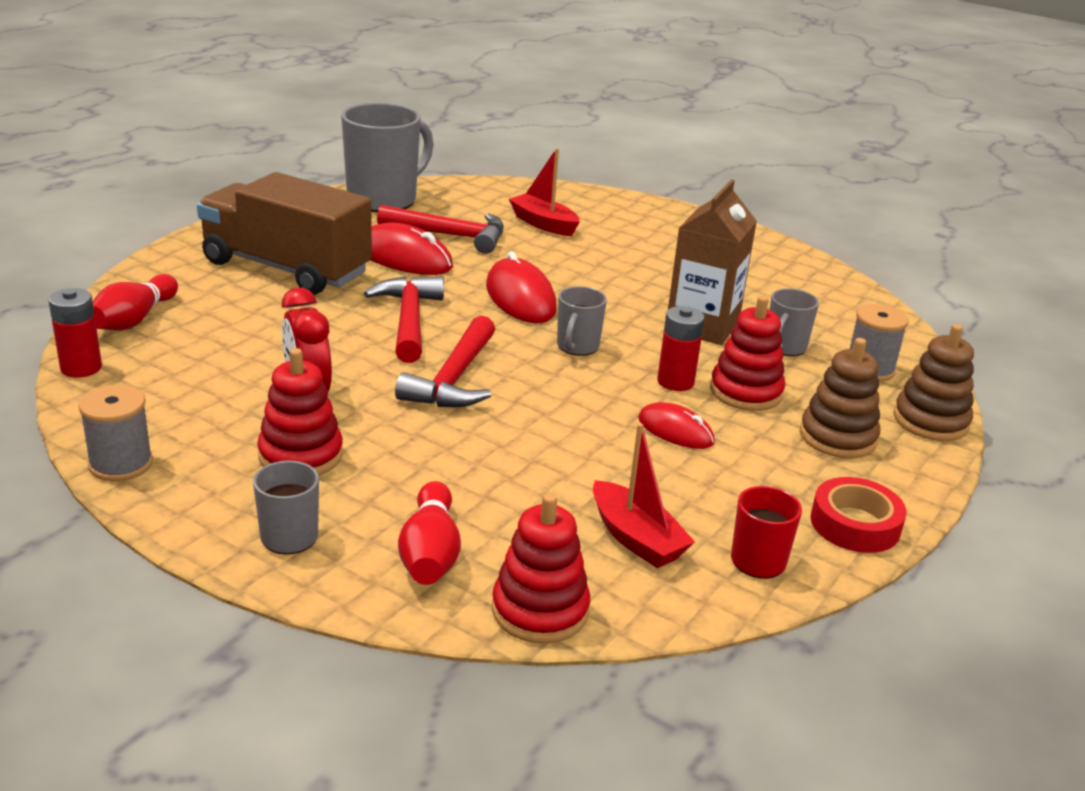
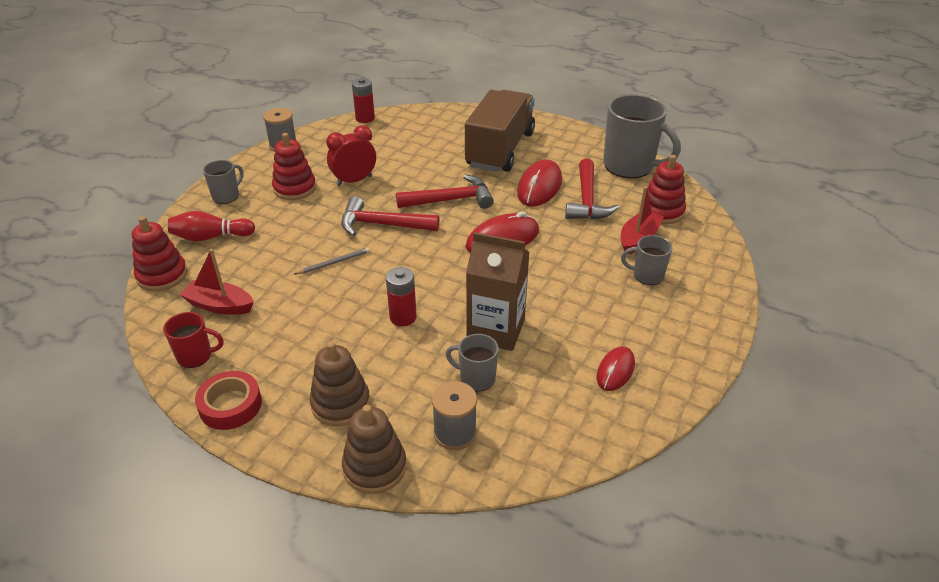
camera: 85 degrees right, 10 degrees up
(134, 319) = (418, 120): red bowling pin -> none
(543, 426) = (334, 263): none -> grey pencil
(577, 347) = (439, 269): grey mug -> grey mug (647, 275)
(636, 538) = (220, 305): red boat -> red boat turned 60 degrees clockwise
(675, 431) = (337, 318): red mouse -> red mouse (615, 370)
(746, 392) = (397, 354): red stacking toy -> red stacking toy (661, 211)

